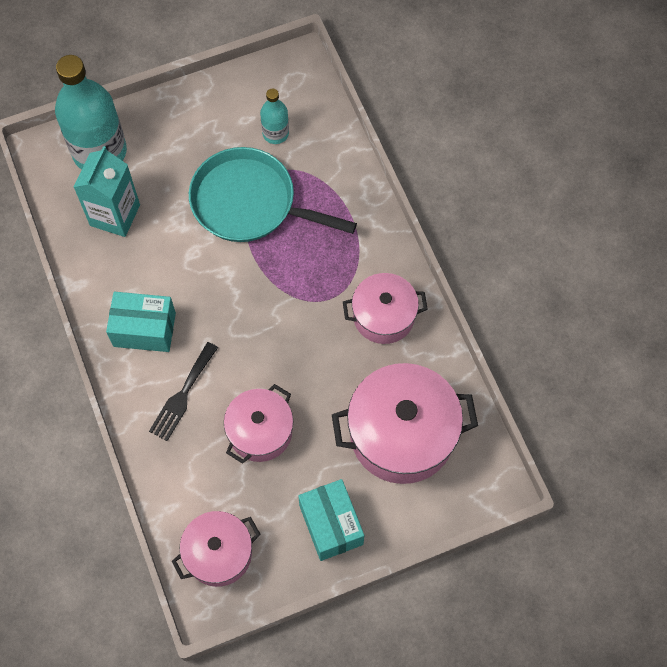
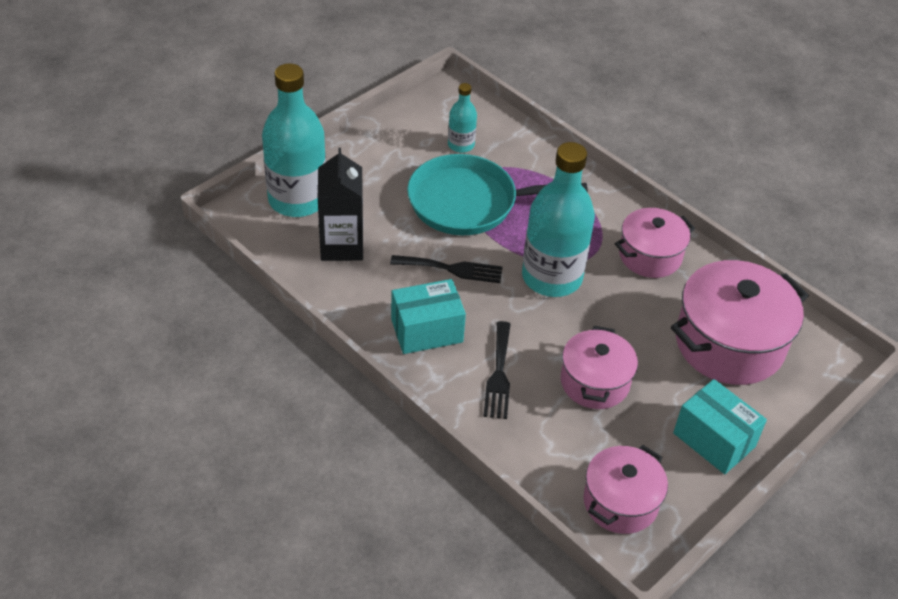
camera: 25 degrees left, 20 degrees down
(115, 215) = (342, 245): turquoise carton -> black carton
(198, 272) = (452, 269): none -> black fork
(281, 310) = (552, 277): none -> turquoise bottle

